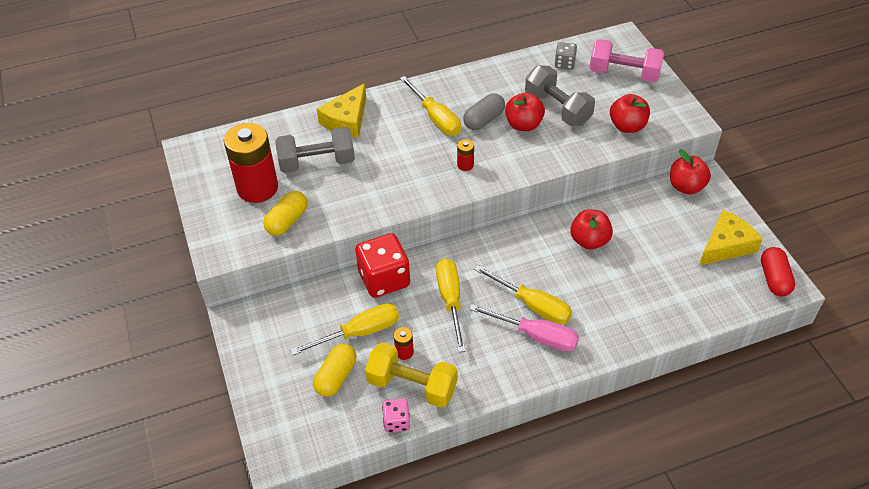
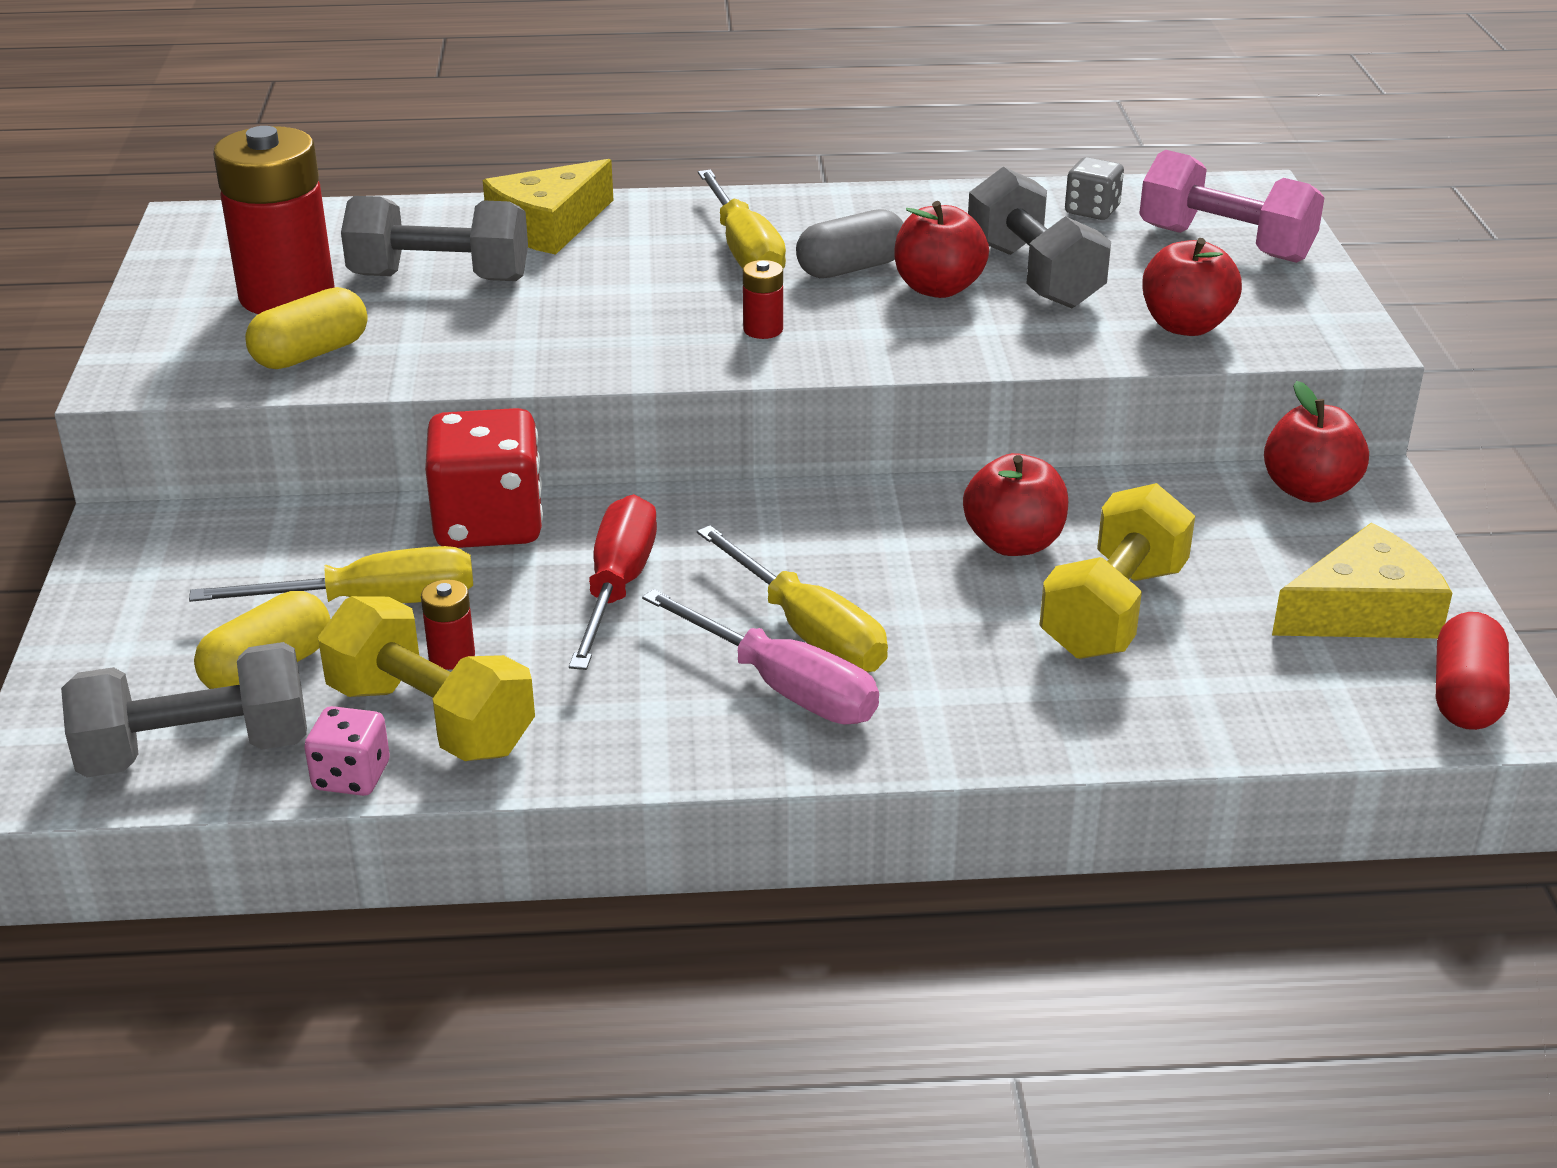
camera: 15 degrees right, 15 degrees down
(330, 425) = (196, 751): none -> grey dumbbell
(450, 300) = (617, 587): yellow screwdriver -> red screwdriver
(639, 267) = (1114, 611): none -> yellow dumbbell

